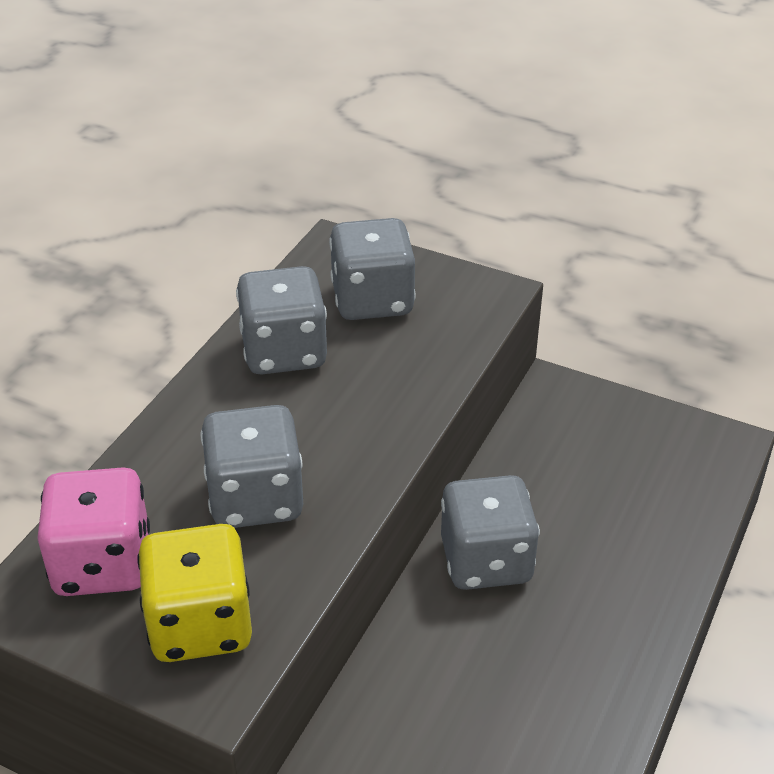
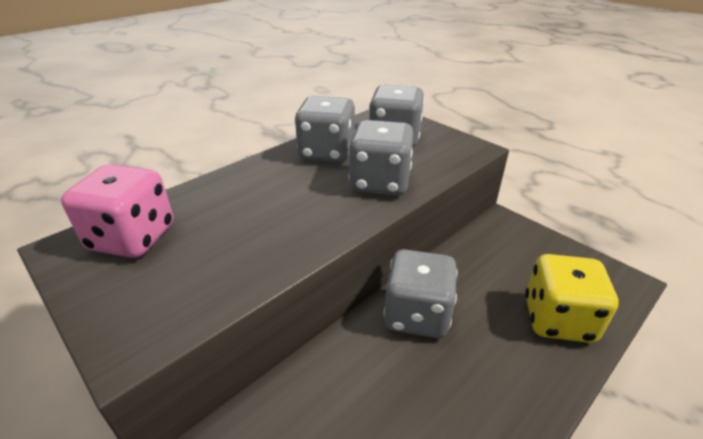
camera: 20 degrees right, 5 degrees down
(200, 624) = (158, 294): yellow dice -> yellow dice (558, 319)
(255, 499) = (255, 224): grey dice -> grey dice (380, 183)

